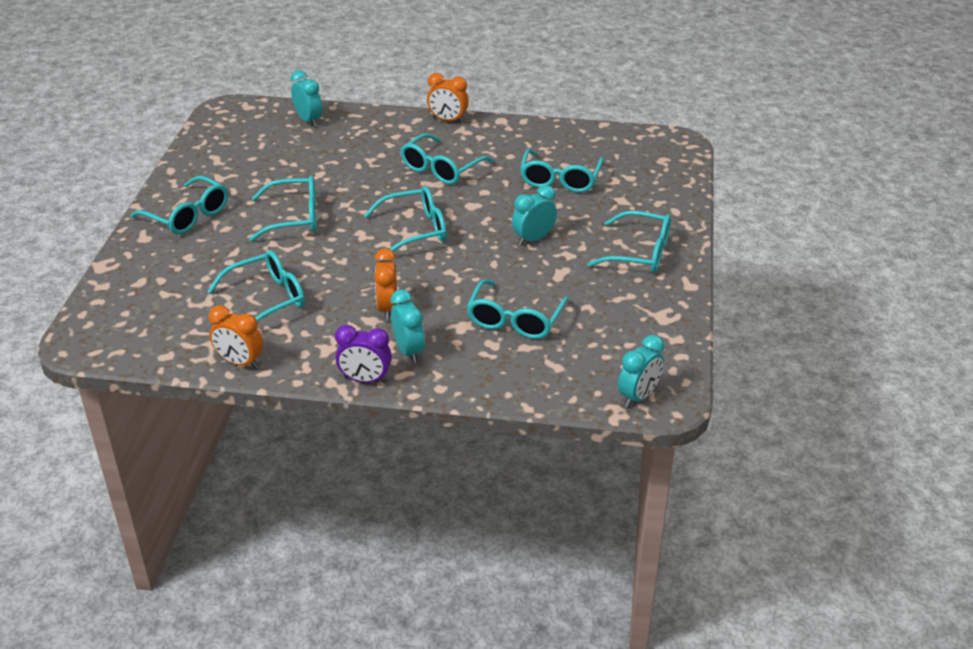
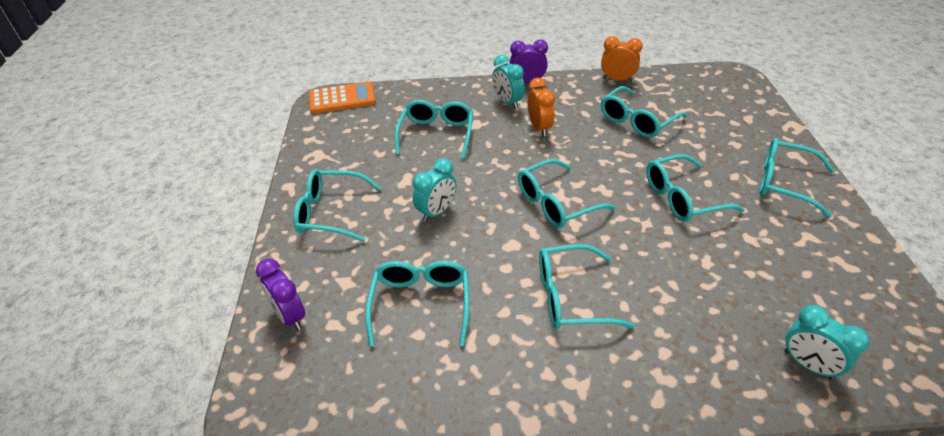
camera: 170 degrees right, 5 degrees up
(441, 168) = (571, 297): turquoise glasses -> turquoise glasses turned 120 degrees counterclockwise
(448, 120) = (610, 407): orange clock -> none
(638, 396) = (342, 98): turquoise clock -> orange calculator
(665, 186) = (290, 316): none -> purple clock

